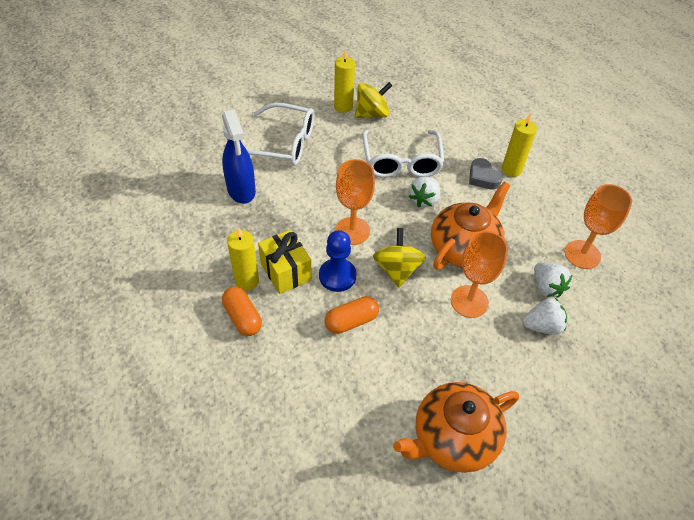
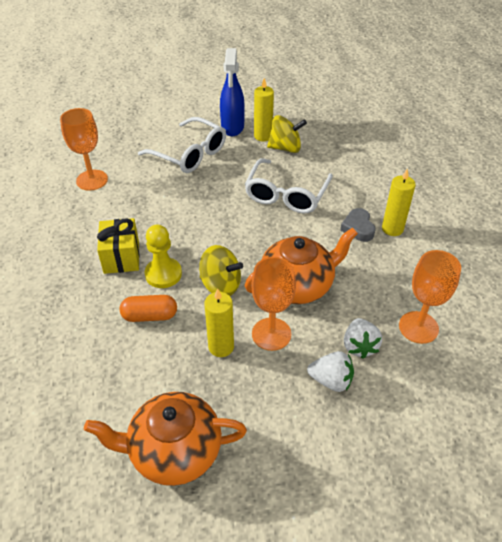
camera: 25 degrees right, 5 degrees down
(241, 190) = (129, 182): blue spray bottle -> blue spray bottle (232, 127)
(242, 317) = (61, 283): orange capsule -> none
(247, 281) = (84, 255): yellow candle -> yellow candle (221, 347)
(337, 276) = (163, 274): blue pawn -> yellow pawn
(352, 231) = (202, 240): orange goblet -> orange goblet (92, 180)
(397, 270) = (221, 285): yellow spinning top -> yellow spinning top turned 90 degrees clockwise
(424, 200) = (286, 232): white strawberry -> none

